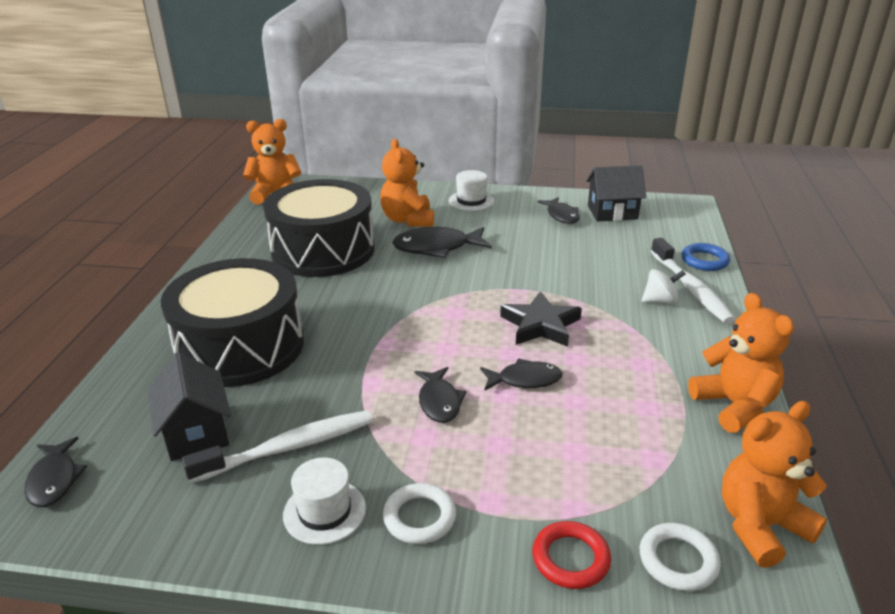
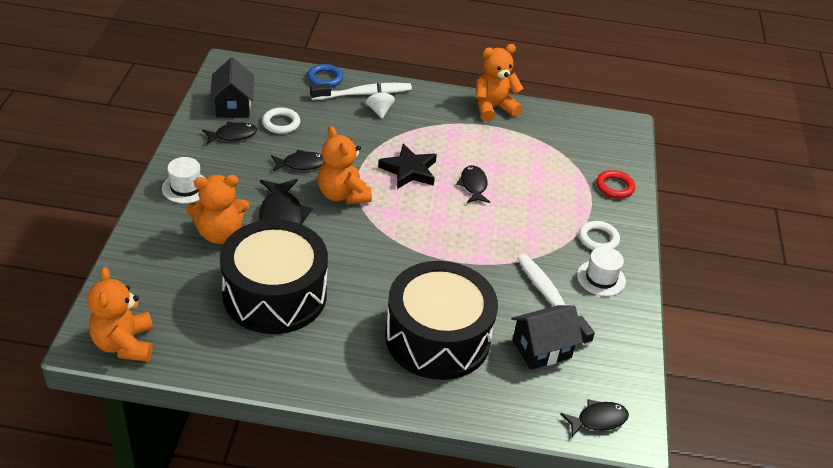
camera: 95 degrees left, 10 degrees up
(439, 402) = (498, 226): black fish -> black fish (301, 164)
(678, 560) = (608, 153): white ring -> white ring (281, 123)
(760, 526) = (582, 123): orange teddy bear -> orange teddy bear (342, 195)

